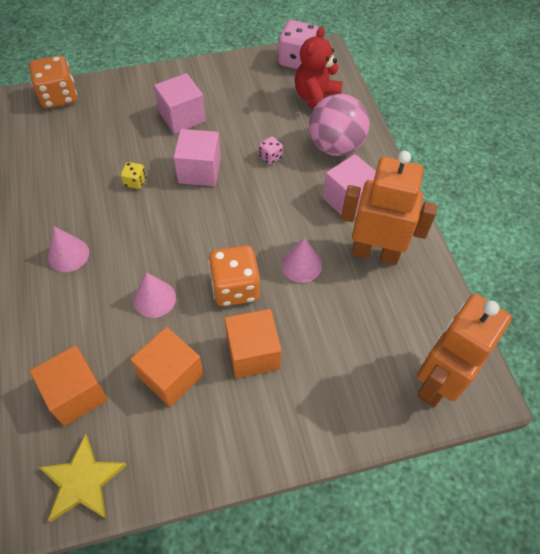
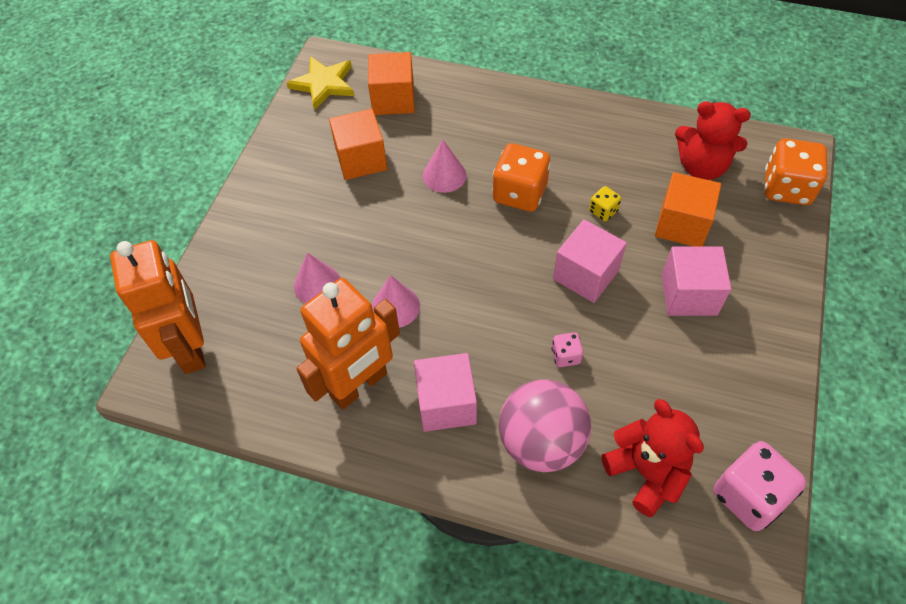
camera: 125 degrees right, 0 degrees up
(59, 143) = (701, 167): none -> red teddy bear
(68, 254) = (538, 132): pink cone -> pink cone (317, 284)
(235, 288) = (411, 239): orange dice -> orange dice (519, 193)
(253, 353) = (335, 221): orange cube -> orange cube (682, 224)

